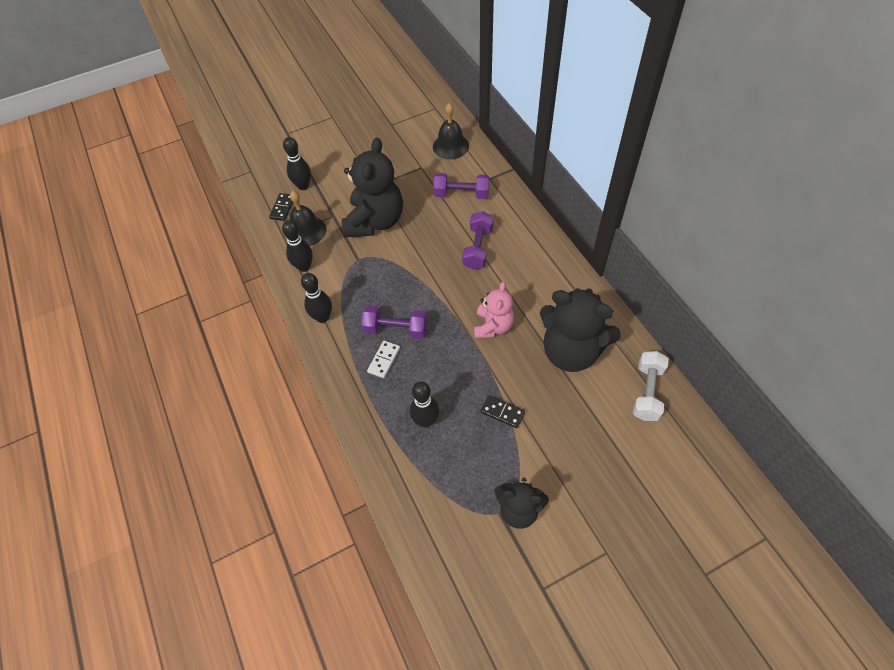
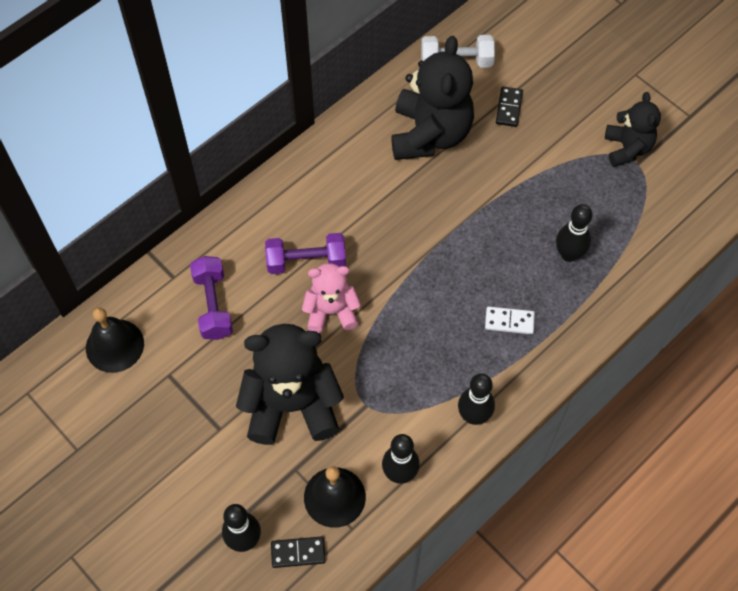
camera: 110 degrees left, 5 degrees up
(395, 329) = (462, 322): purple dumbbell -> none
(493, 326) = (422, 217): pink teddy bear -> pink teddy bear (331, 311)
(502, 412) = (529, 184): black domino -> black domino (509, 108)

